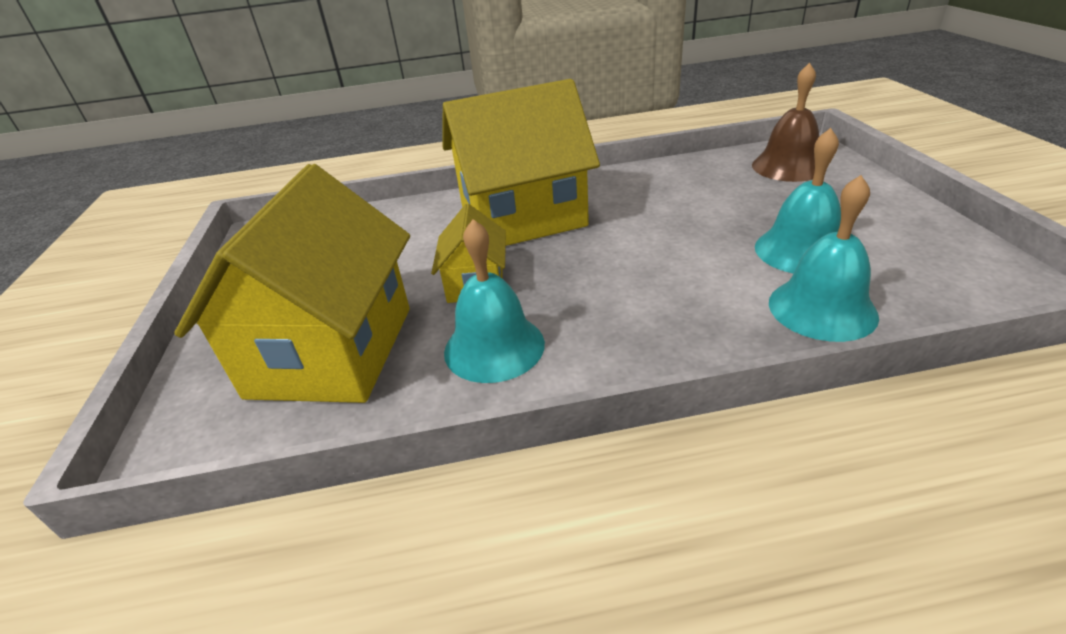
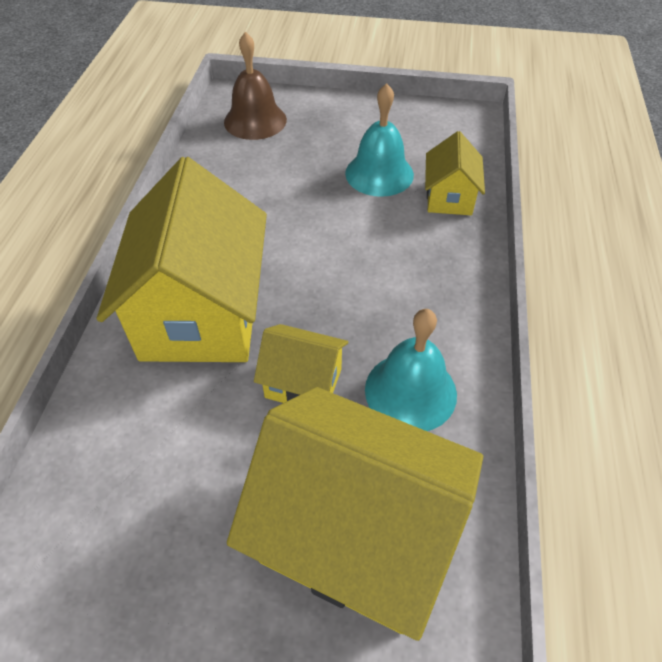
camera: 75 degrees left, 15 degrees up
(822, 309) = (449, 197): turquoise bell -> yellow house

